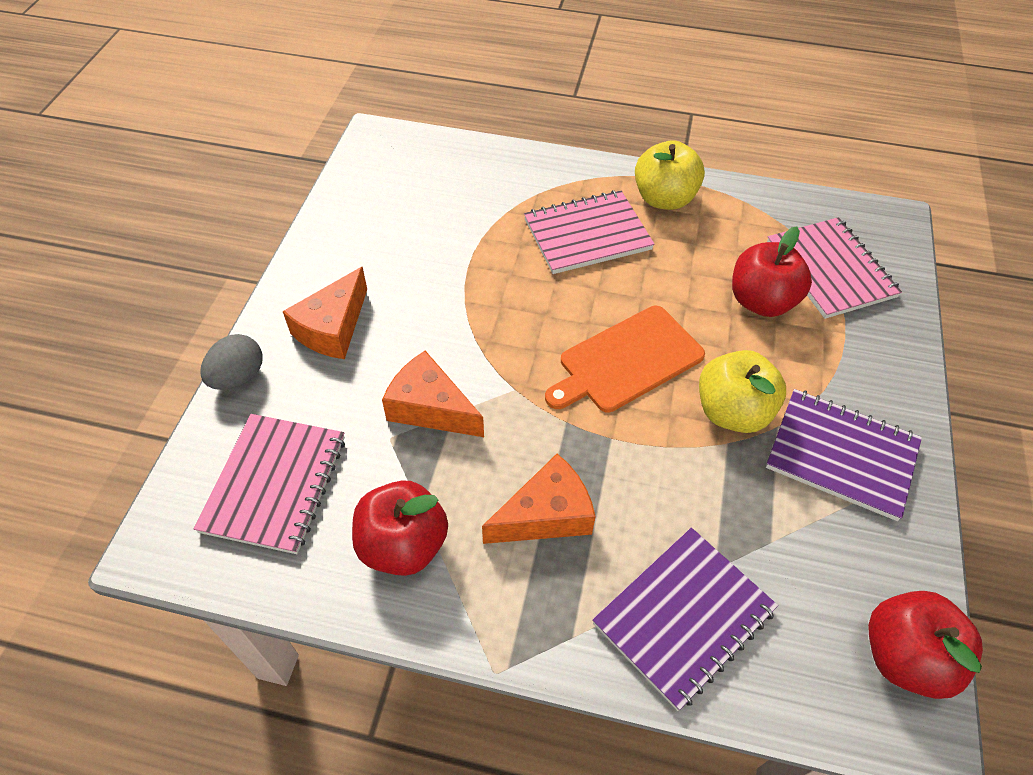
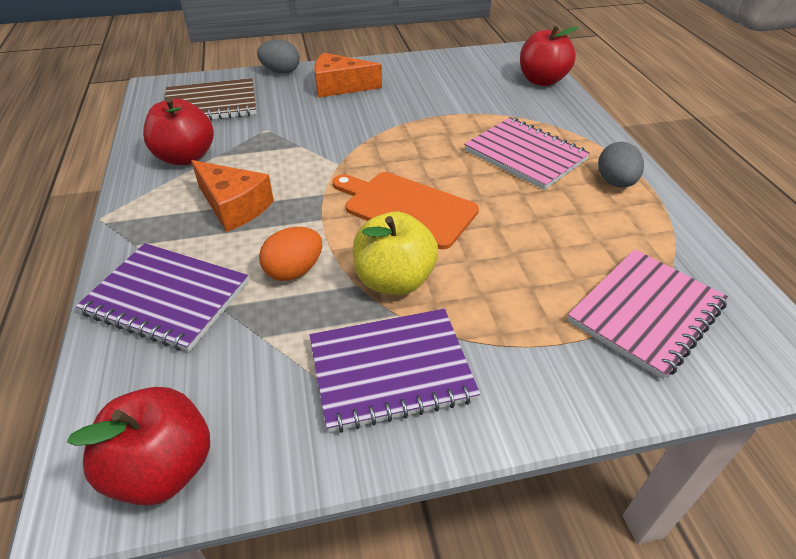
camera: 65 degrees right, 10 degrees down
(274, 484) = (211, 104): pink notebook -> brown notebook
(430, 408) = (299, 136): orange cheese -> none
(664, 199) = (615, 183): yellow apple -> grey egg
(686, 488) = (294, 271): none -> orange egg
(761, 301) = (548, 271): red apple -> red apple (542, 80)
(841, 455) = (391, 370): purple notebook -> purple notebook turned 75 degrees clockwise

